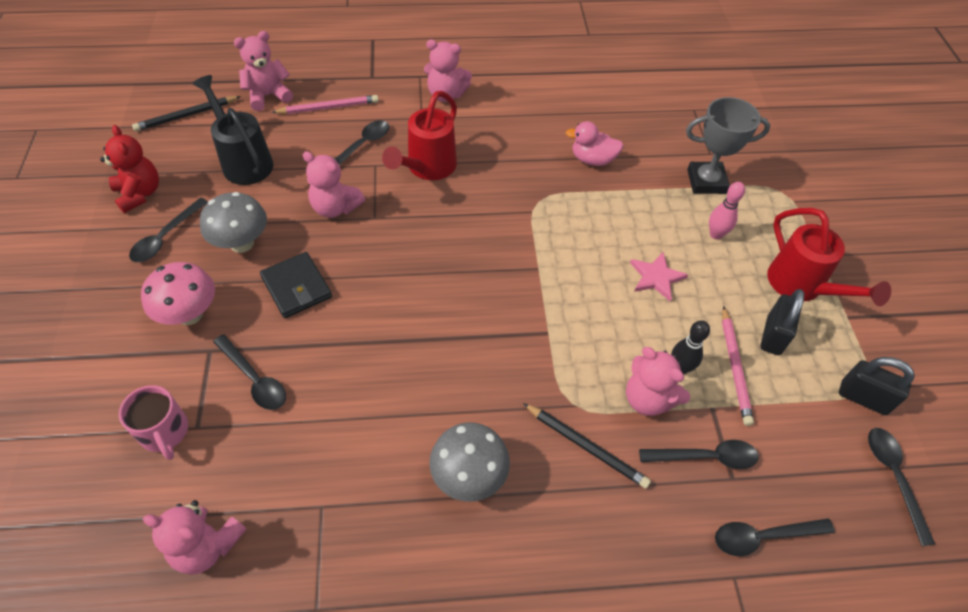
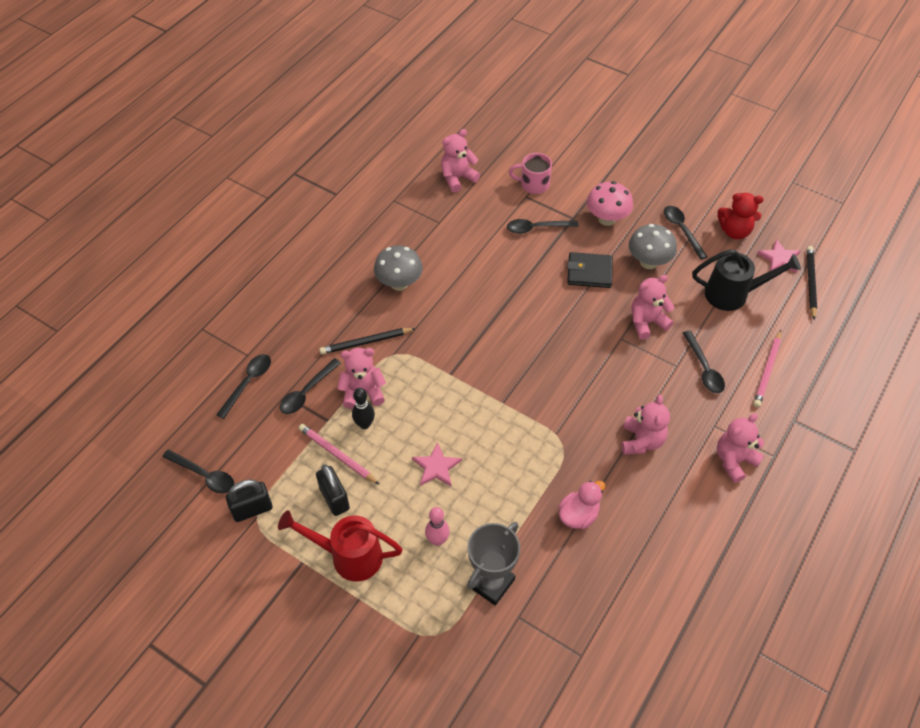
camera: 130 degrees right, 0 degrees up
(163, 146) = (779, 258): none -> pink star
(268, 96) = (807, 339): pink teddy bear -> pink teddy bear (641, 441)
(427, 168) = (650, 396): red watering can -> none

